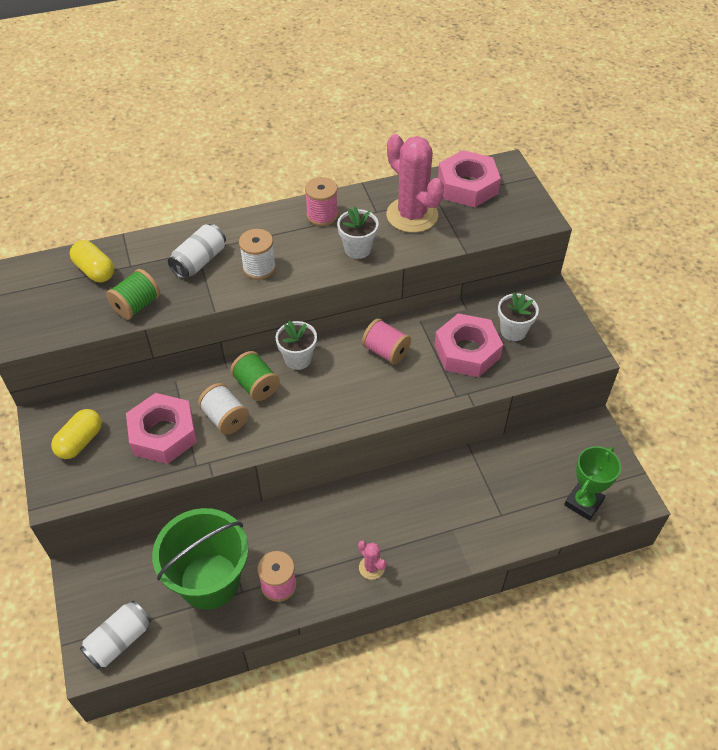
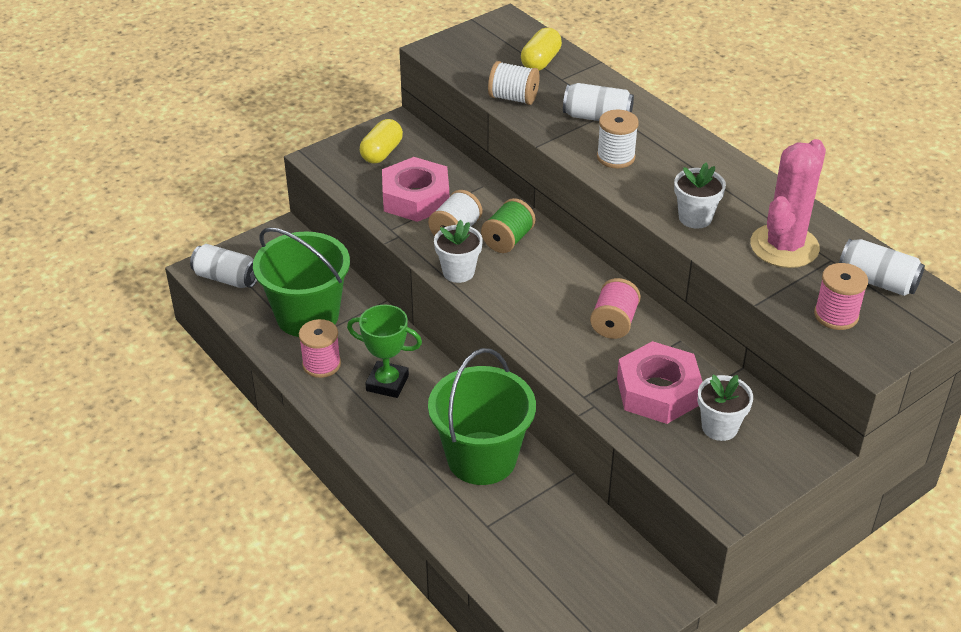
camera: 70 degrees right, 10 degrees down
(80, 441) = (382, 153): yellow capsule -> yellow capsule turned 75 degrees counterclockwise
(136, 305) = (513, 98): green spool -> white spool
(298, 359) = (561, 259): white flower pot -> white flower pot (458, 272)
(322, 215) = (728, 179): pink spool -> pink spool (836, 315)
(371, 567) = (370, 429): pink cactus -> none
(433, 497) = (481, 458): none -> green bucket
(467, 186) = (877, 281): pink nut -> white can
(583, 503) = (543, 605): green trophy -> green trophy (387, 383)

